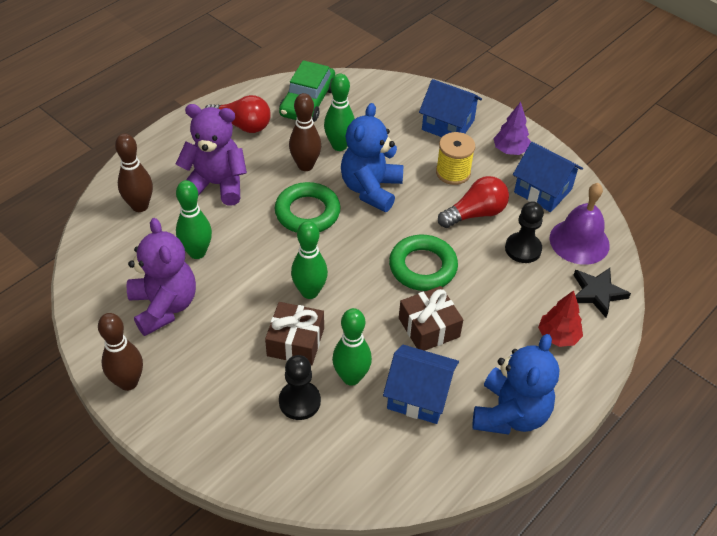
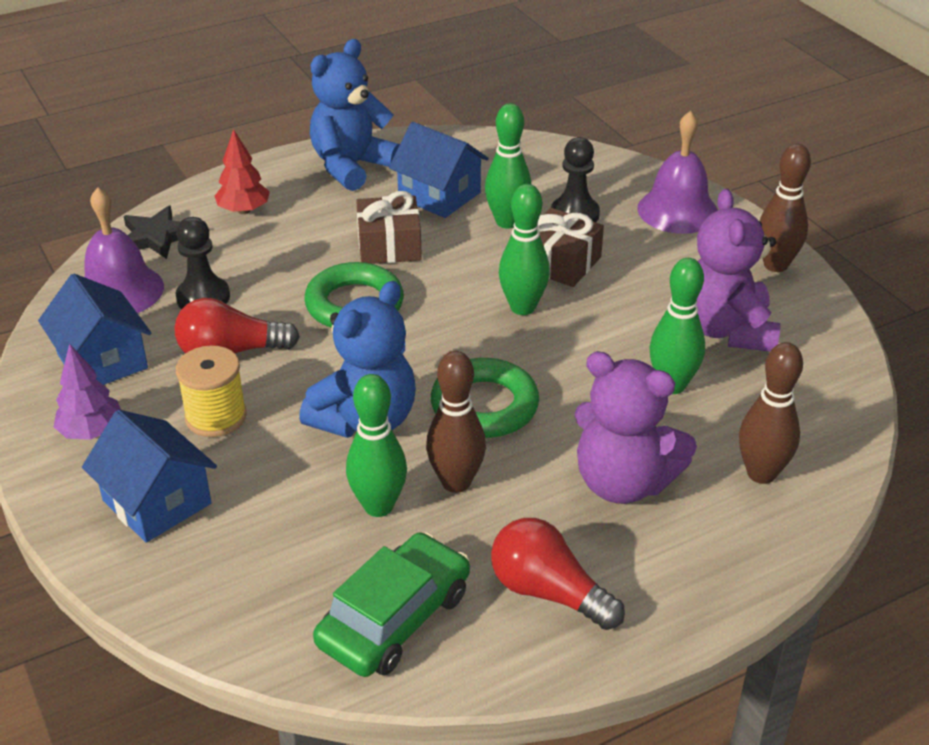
camera: 160 degrees left, 10 degrees down
(213, 430) = (677, 210): none -> purple bell

